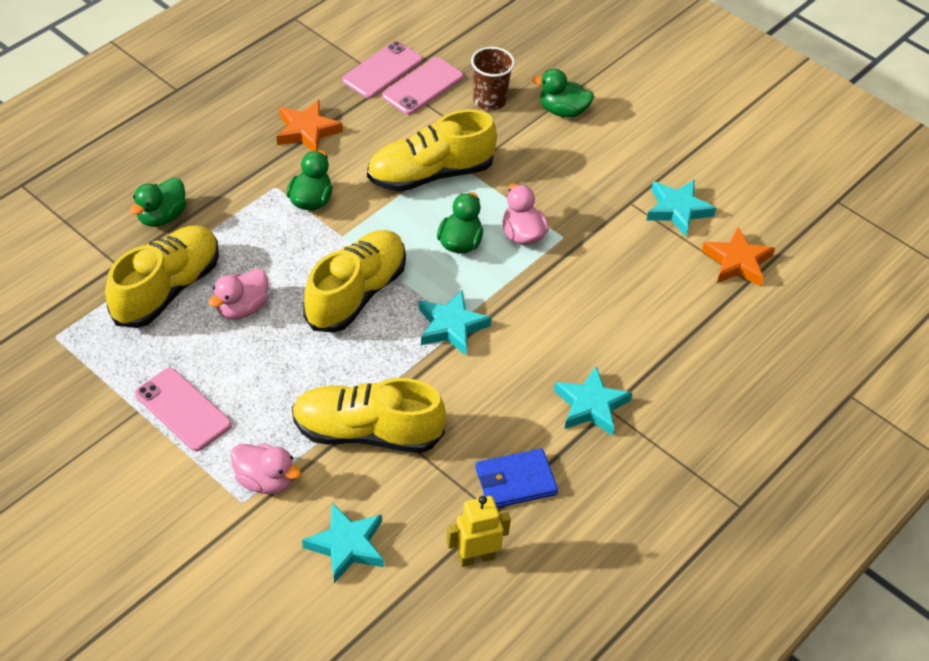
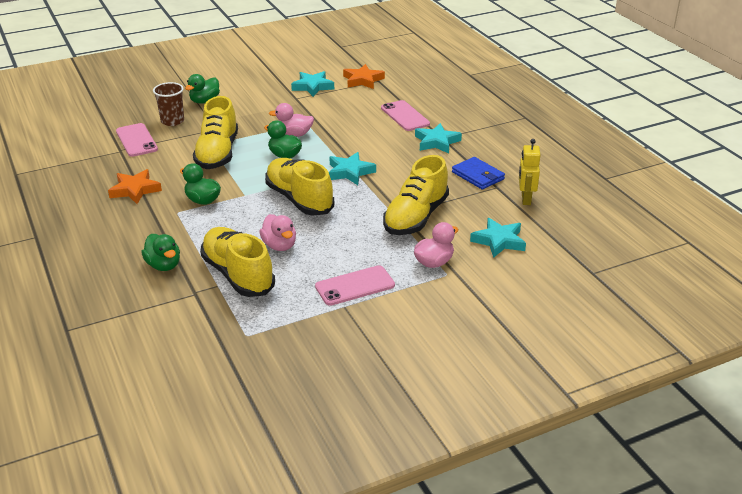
camera: 65 degrees left, 15 degrees down
(382, 70) = (106, 151): pink phone -> pink phone (405, 116)
(515, 481) = (478, 176): blue wallet -> blue wallet turned 45 degrees counterclockwise

